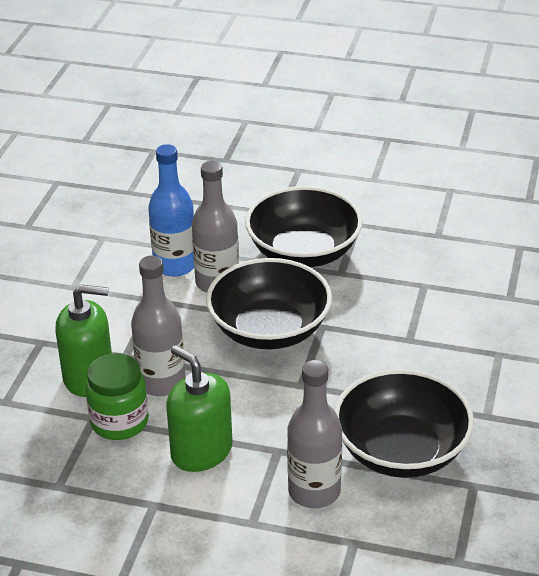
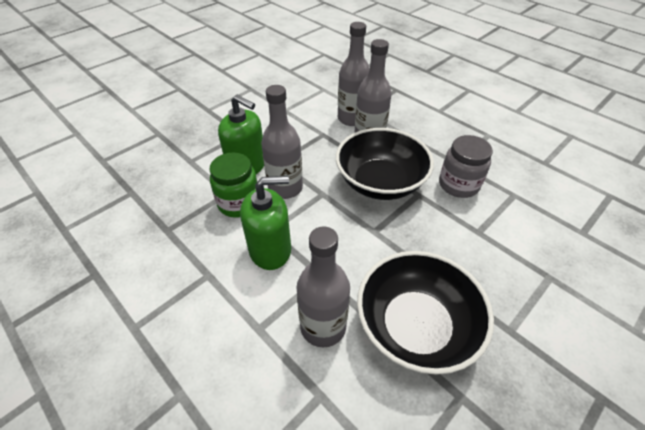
camera: 30 degrees right, 10 degrees up
(175, 265) = (351, 119): blue bottle -> grey bottle
(201, 451) = (270, 249): green soap dispenser -> green soap dispenser turned 90 degrees clockwise
(303, 252) = (439, 140): black bowl -> none
(359, 298) = (458, 185): none -> grey jar

